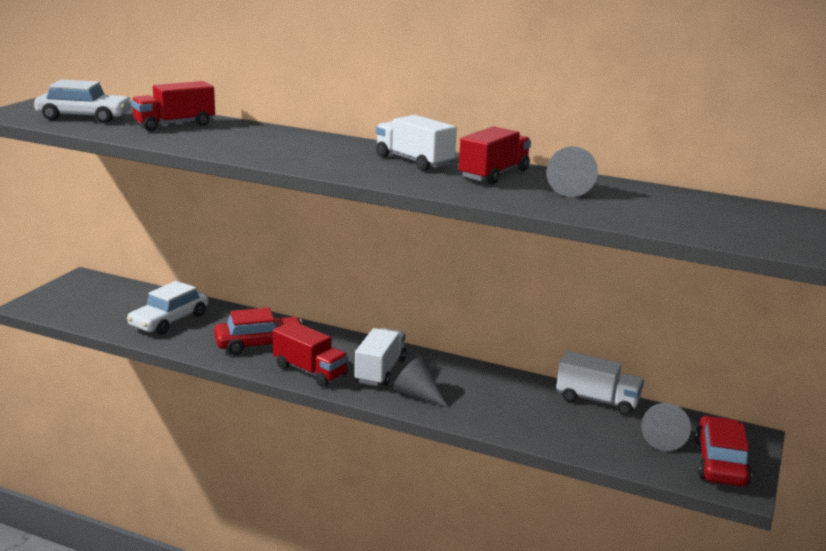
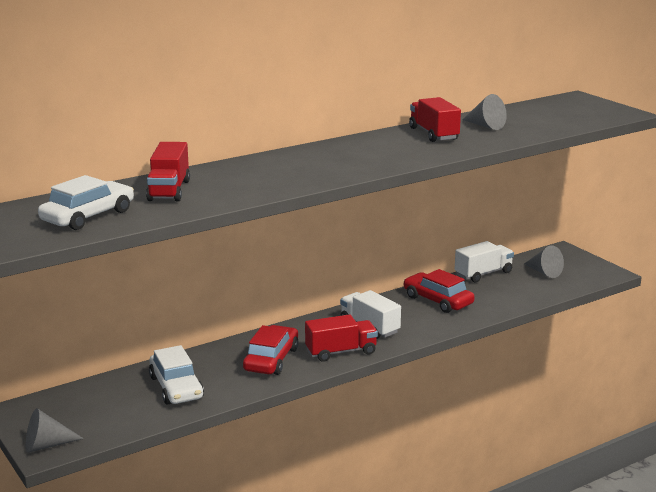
camera: 55 degrees left, 0 degrees up
(414, 161) = (377, 145): white truck -> none
(417, 394) = (417, 324): grey cone -> grey cone (46, 445)
(720, 462) = (581, 268): red car -> red car (437, 300)

